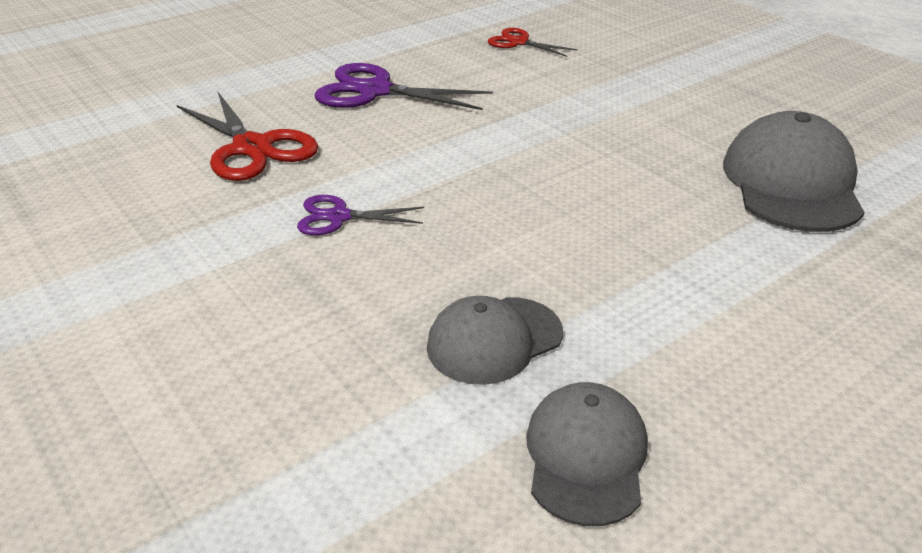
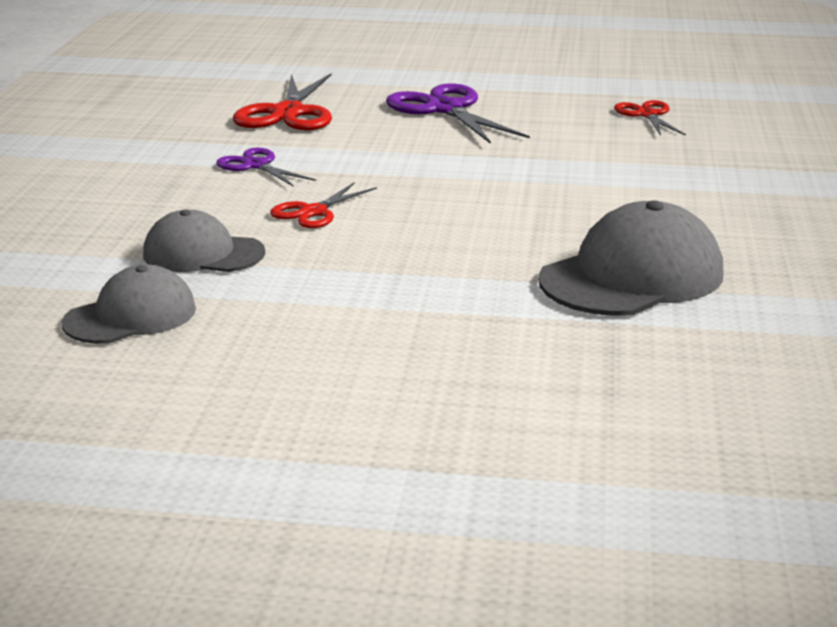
camera: 45 degrees right, 10 degrees down
(486, 241) = (313, 212): none -> red scissors

